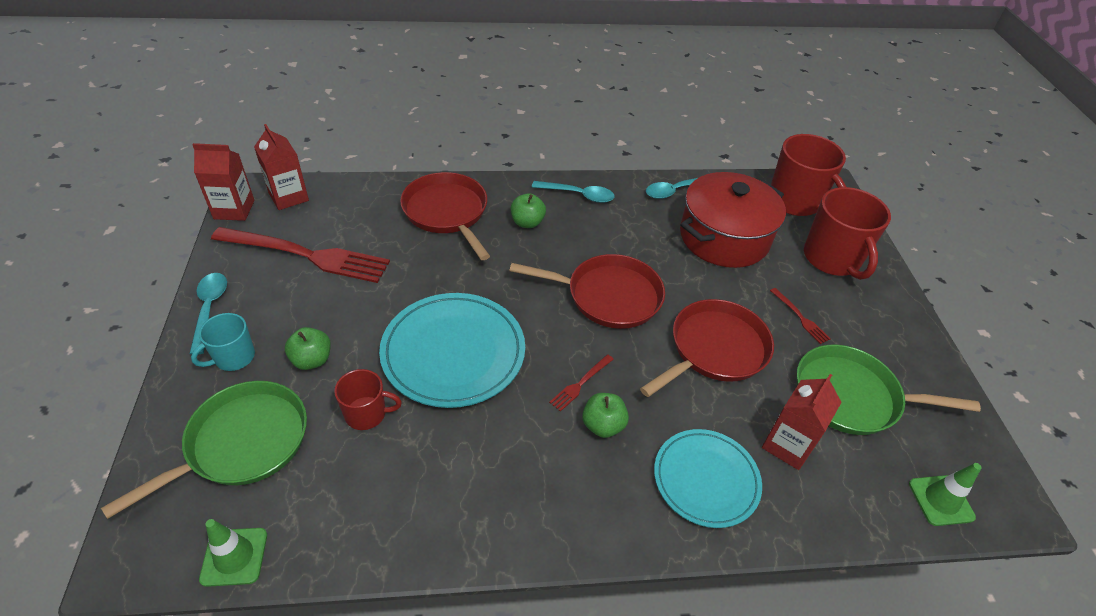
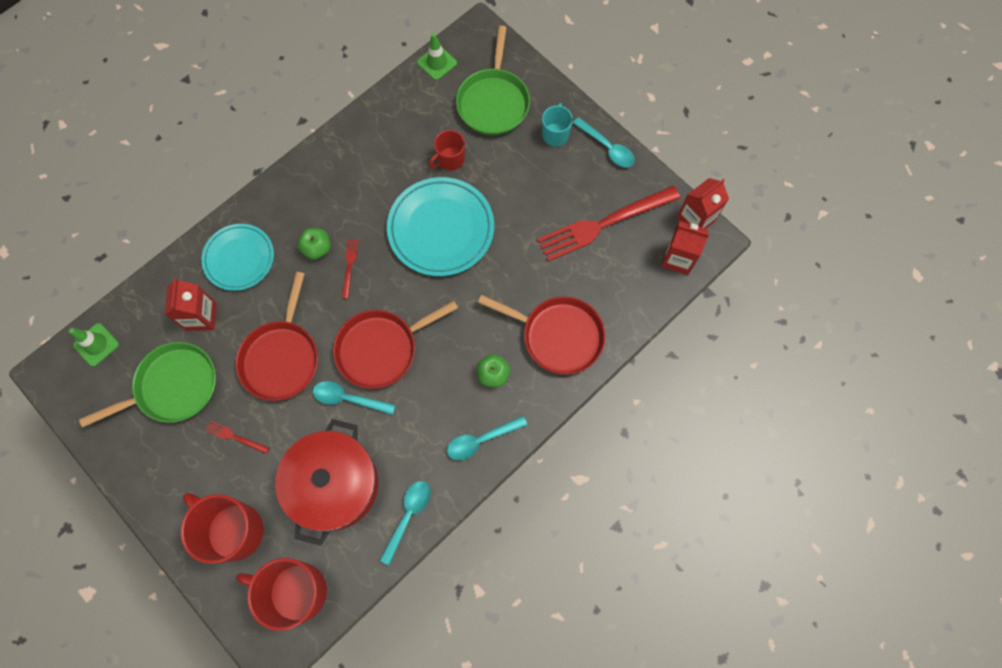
camera: 145 degrees right, 25 degrees up
(312, 360) = (513, 164): green apple -> none
(669, 281) = (348, 398): none -> turquoise spoon

